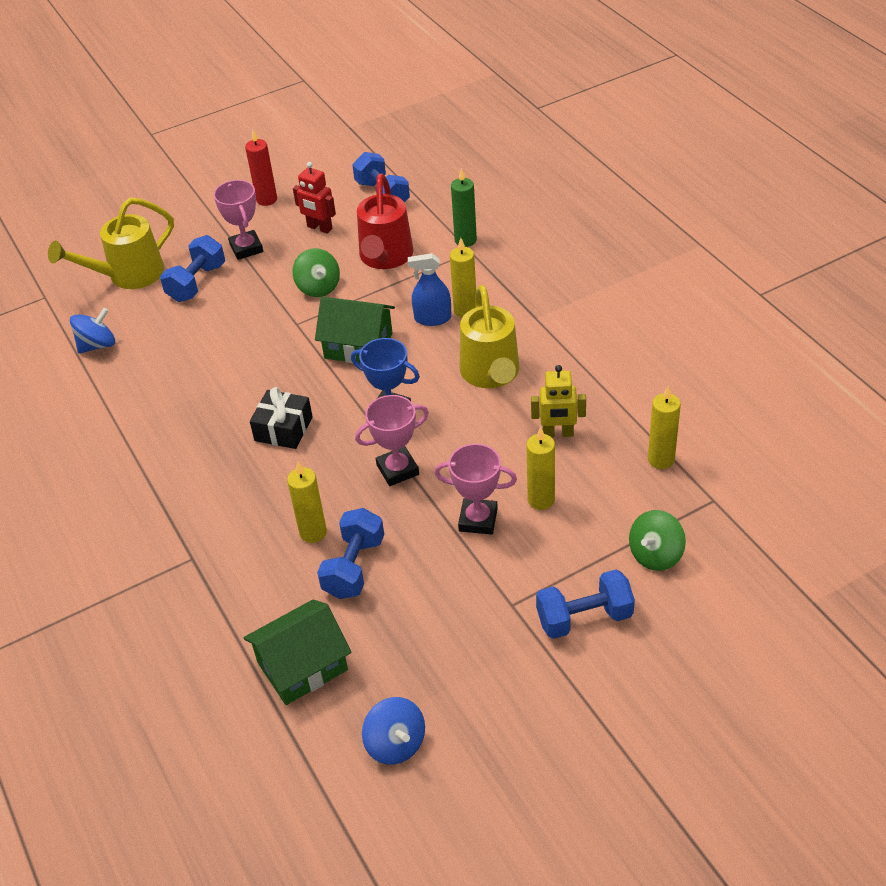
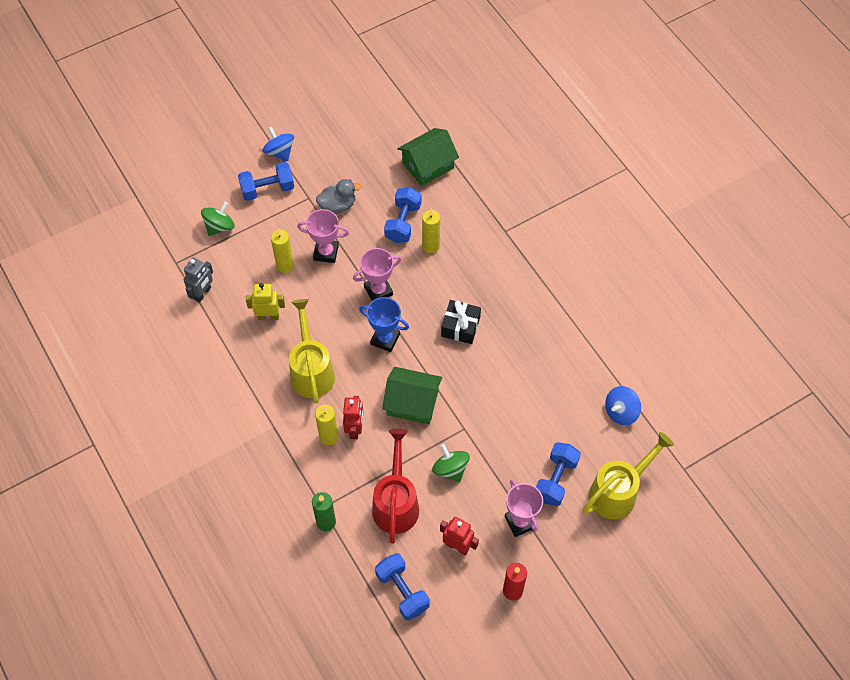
camera: 175 degrees right, 15 degrees up
(395, 744) = (374, 125): blue spinning top -> blue spinning top (279, 152)
(432, 318) = (355, 429): blue spray bottle -> red robot
(461, 592) = (338, 206): none -> grey duck
(661, 459) = (202, 293): yellow candle -> grey robot

